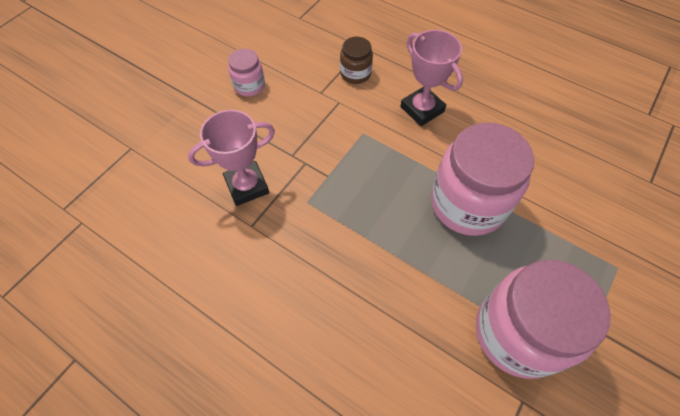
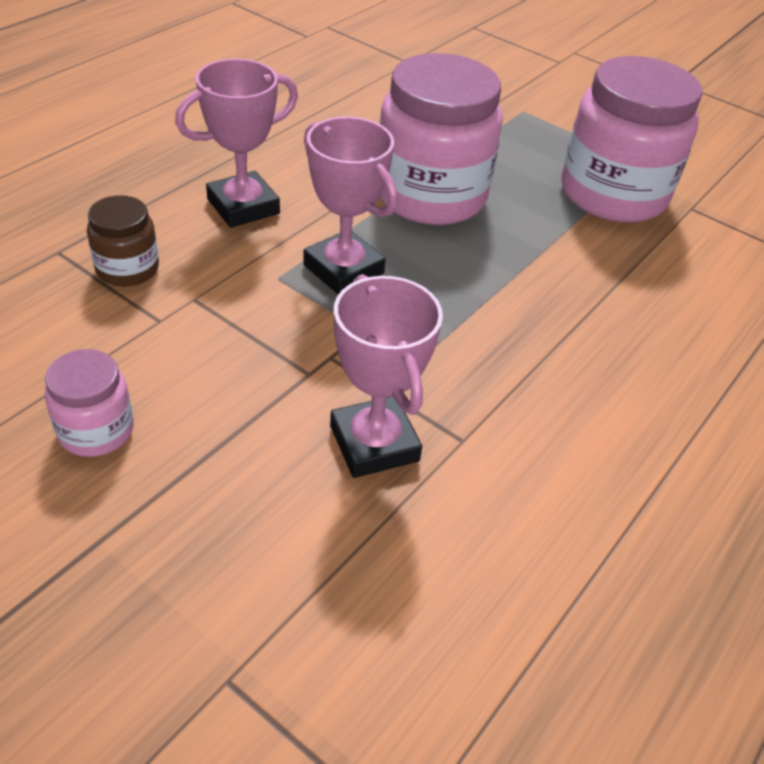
camera: 90 degrees left, 15 degrees down
(377, 162) = (343, 269): none -> pink trophy

